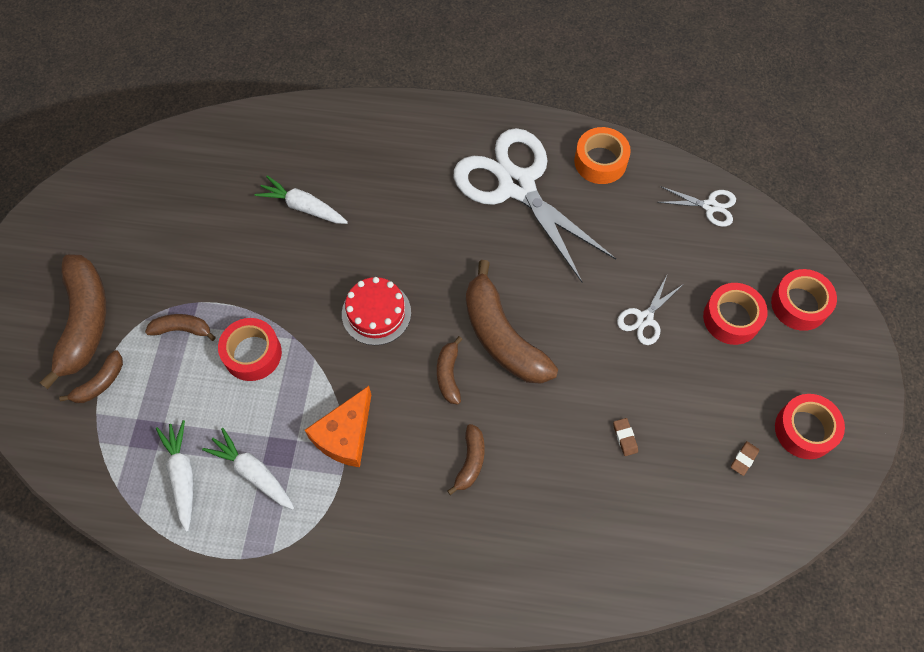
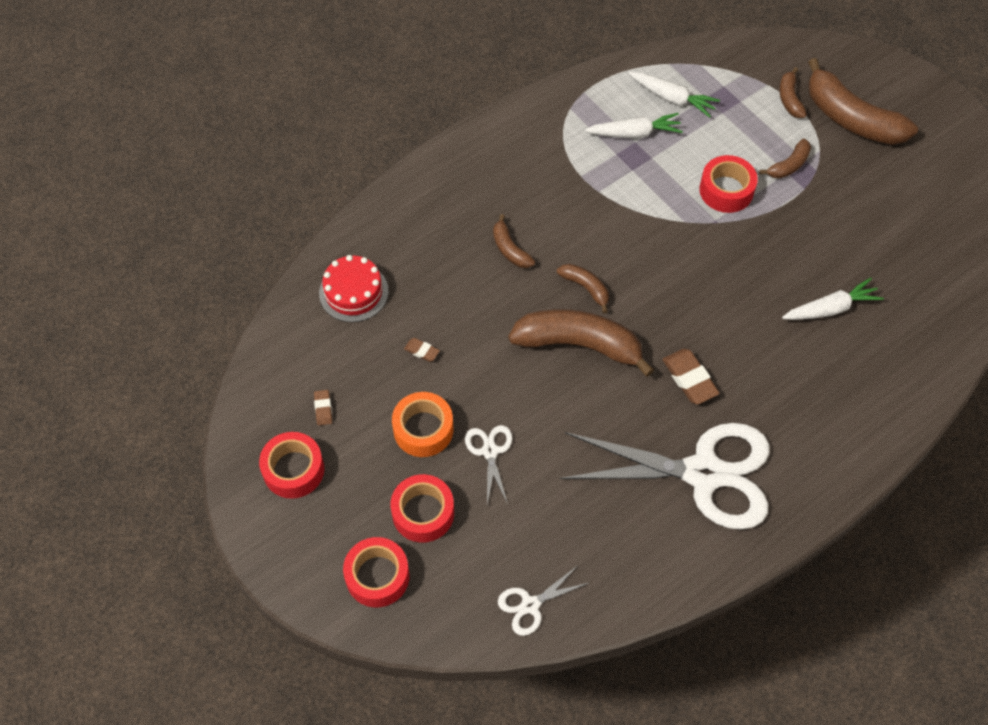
camera: 135 degrees right, 5 degrees down
(345, 435) = (607, 197): orange cheese -> none
(376, 313) = (683, 283): red cake -> red cake (353, 292)
(454, 246) = (689, 379): none -> brown eraser
(600, 161) = (663, 562): orange tape -> orange tape (423, 429)

